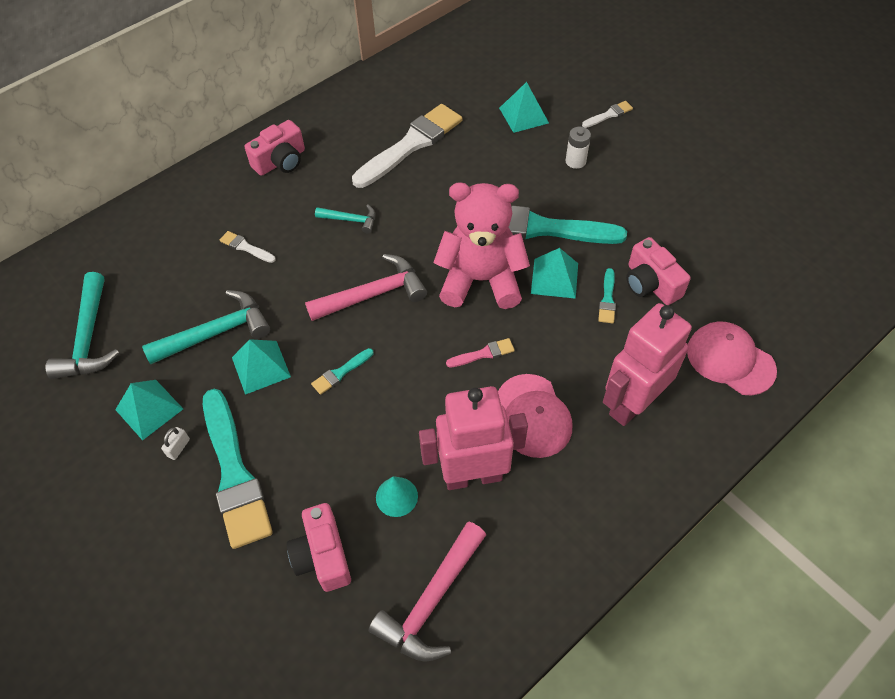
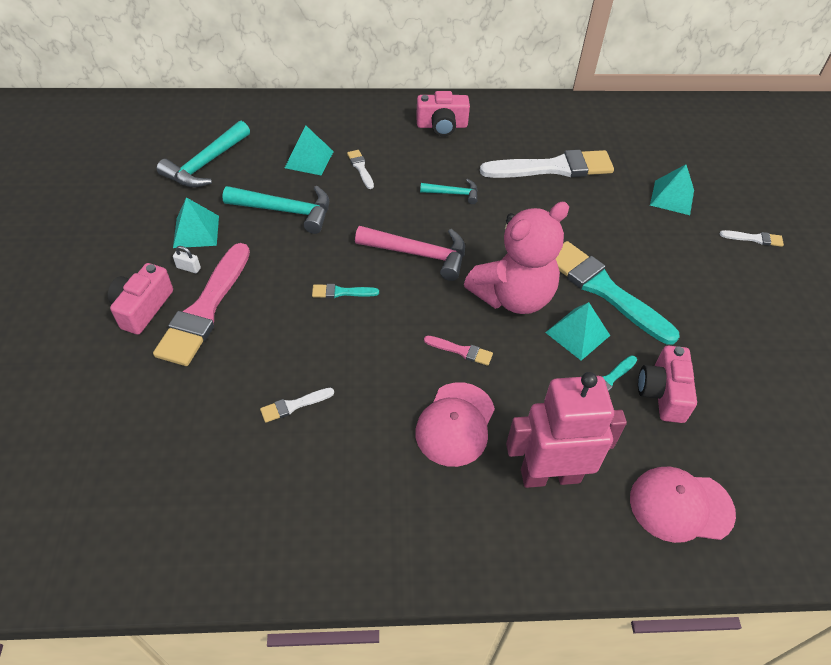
camera: 35 degrees right, 5 degrees down
(178, 448) = (188, 268): white padlock -> white padlock turned 45 degrees clockwise
(234, 473) = (205, 309): turquoise brush -> pink brush
(261, 367) = (292, 252): turquoise pyramid -> turquoise pyramid (309, 159)
(322, 555) = (204, 406): pink camera -> pink camera (142, 308)
(350, 220) = (453, 193): turquoise hammer -> turquoise hammer turned 45 degrees counterclockwise
(396, 496) = (294, 405): turquoise cone -> white brush
(431, 601) = (244, 498): pink hammer -> none
(473, 476) = (364, 433): pink robot -> none
(481, 280) = (513, 296): pink teddy bear -> pink teddy bear turned 105 degrees clockwise
(575, 161) = (686, 257): white battery -> none
(730, 360) = (680, 506): pink cap -> pink cap turned 75 degrees counterclockwise

